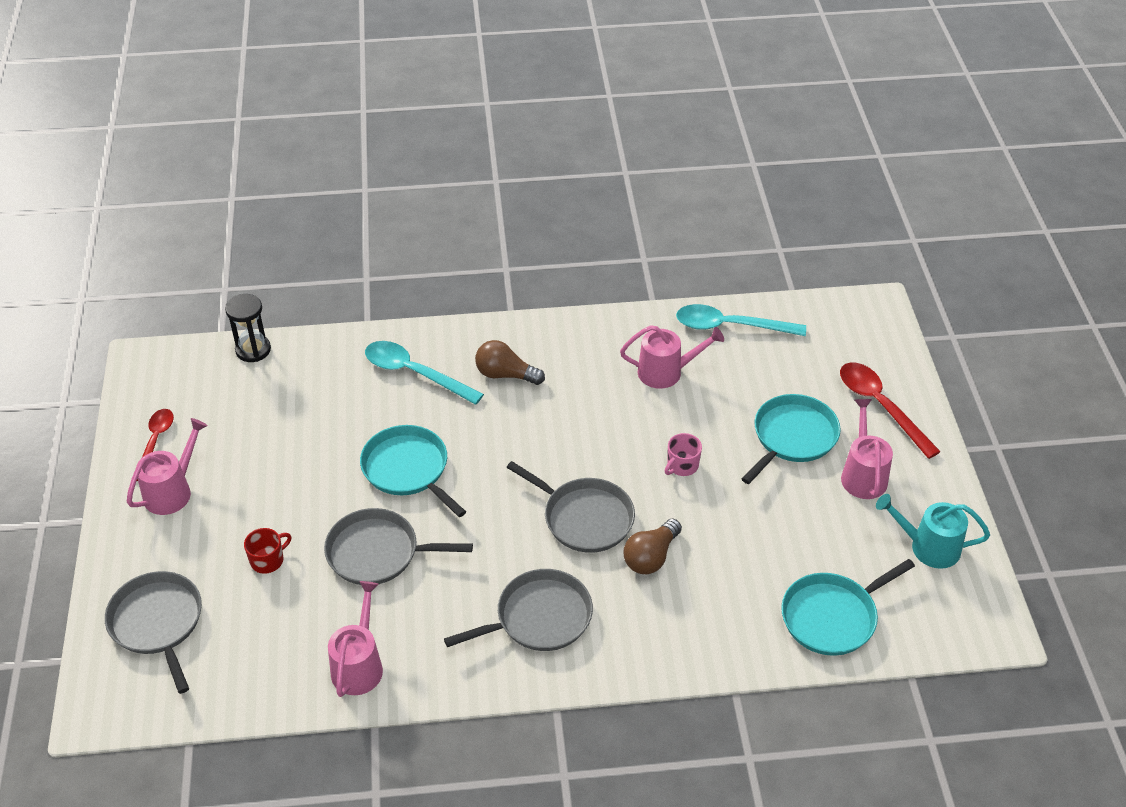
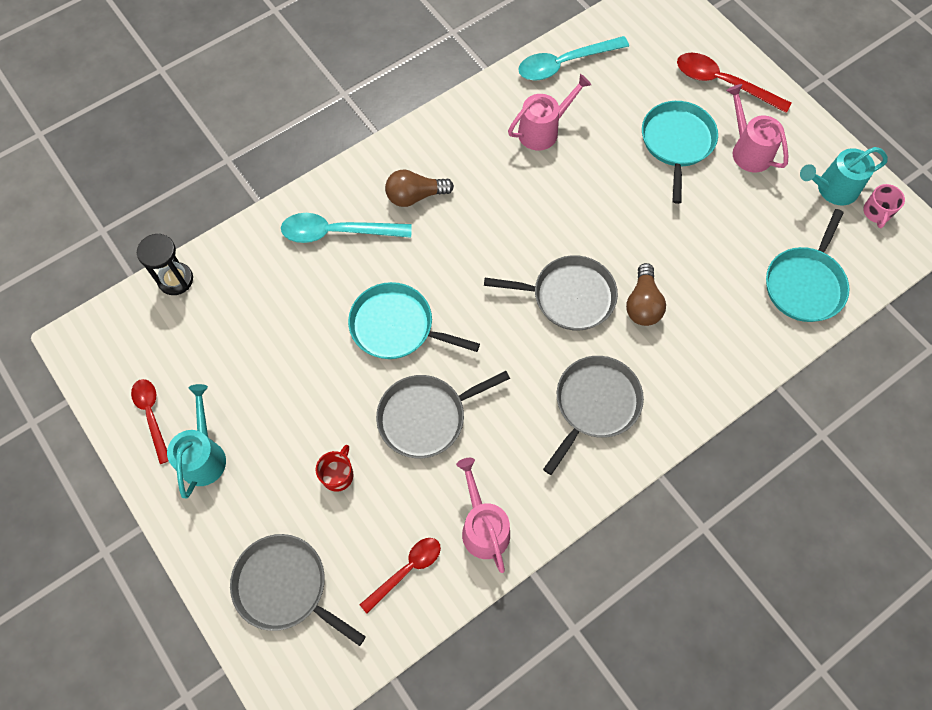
camera: 30 degrees left, 20 degrees up
(172, 491) = (204, 455): pink watering can -> turquoise watering can
(266, 664) = (406, 570): none -> red spoon
(682, 465) = (612, 210): pink mug -> pink mug (877, 212)

